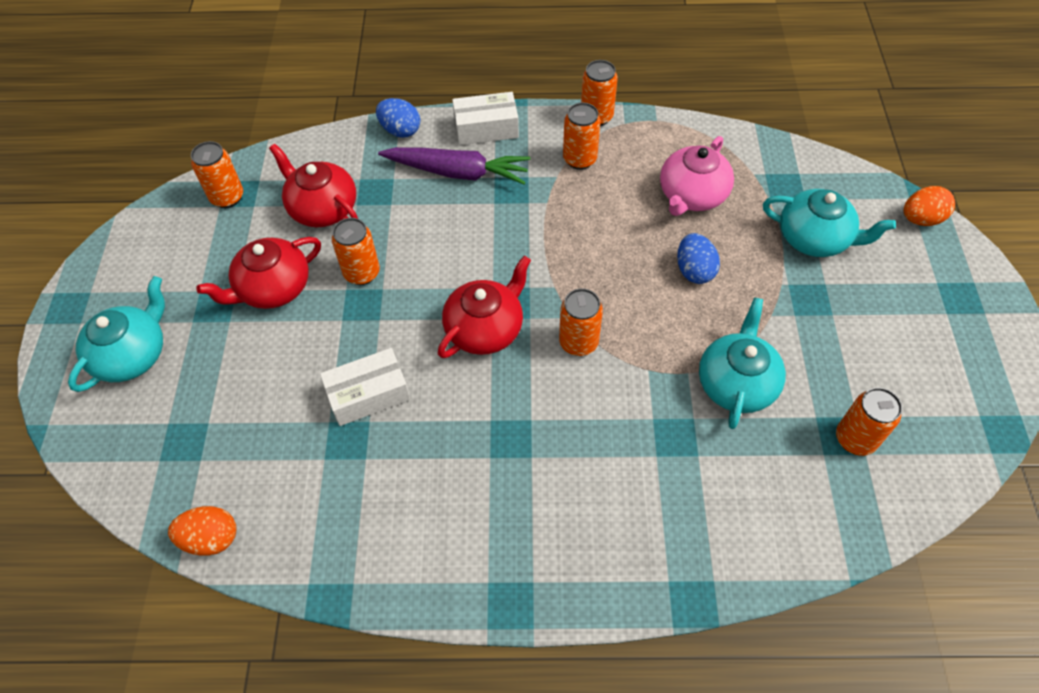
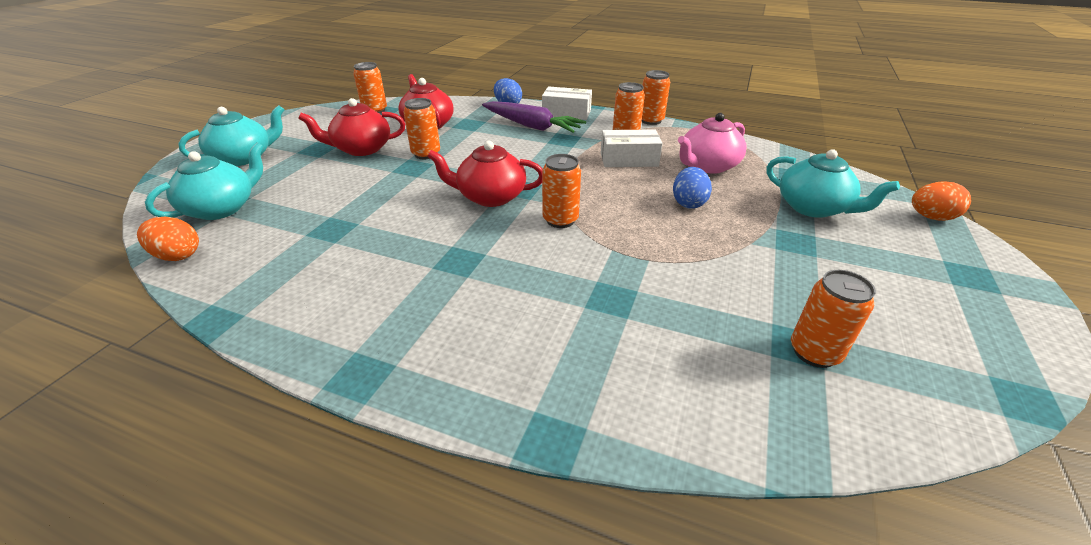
camera: 20 degrees right, 20 degrees down
(368, 394) = (372, 209): white box -> white box (629, 159)
(485, 329) = (490, 197): red teapot -> red teapot turned 150 degrees counterclockwise
(736, 383) = (694, 277): turquoise teapot -> turquoise teapot (222, 208)

